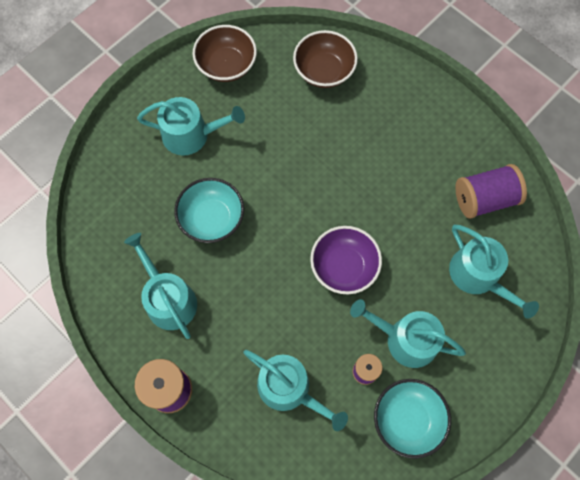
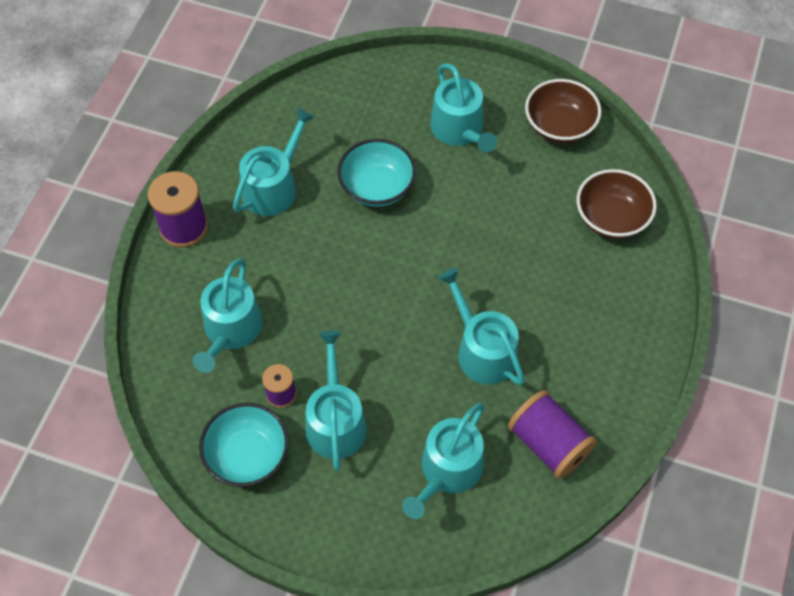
camera: 65 degrees right, 10 degrees down
(344, 267) = (387, 329): purple bowl -> none
(392, 208) = (482, 350): none -> turquoise watering can

